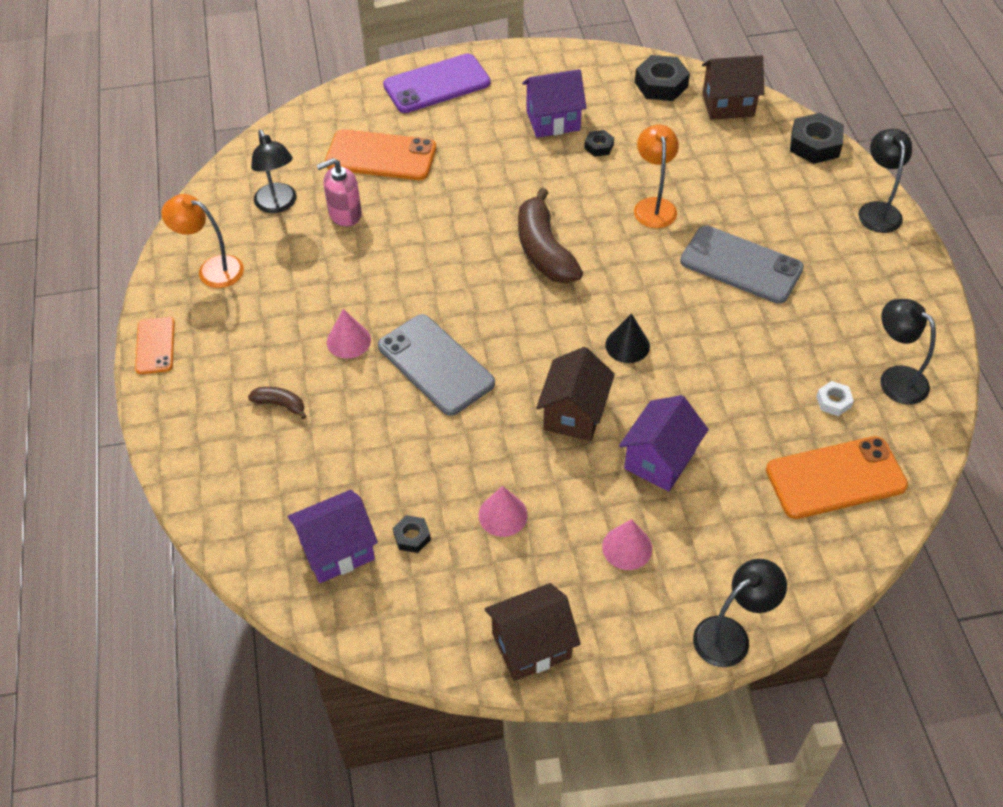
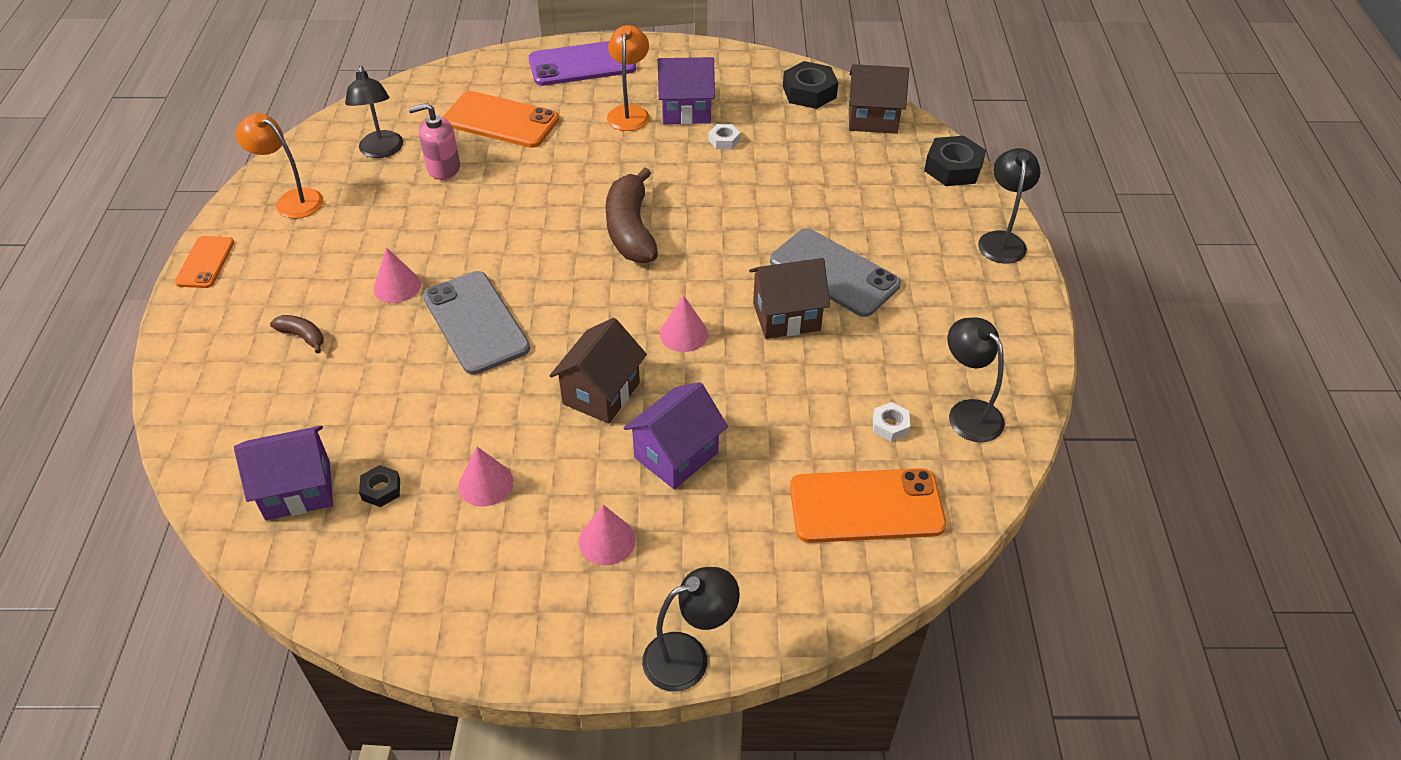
camera: 10 degrees right, 5 degrees down
(531, 645) = (462, 627): brown house -> brown house (786, 317)
(599, 146) = (724, 140): black nut -> white nut
(627, 345) = (683, 334): black cone -> pink cone
(653, 206) = (761, 203): orange lamp -> orange lamp (629, 112)

